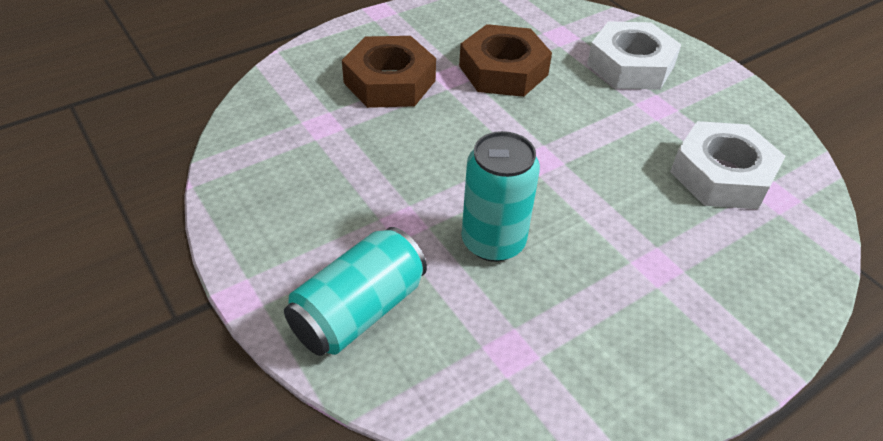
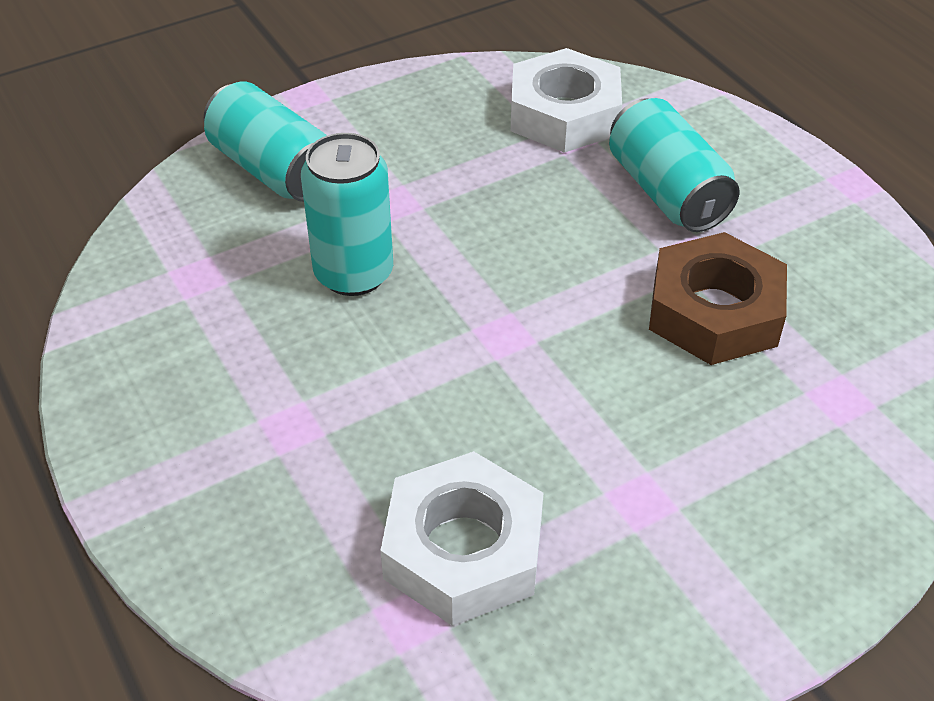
camera: 95 degrees right, 0 degrees up
(389, 81) = (667, 192): brown nut -> turquoise can
(630, 65) = (759, 484): white nut -> white nut (564, 114)

